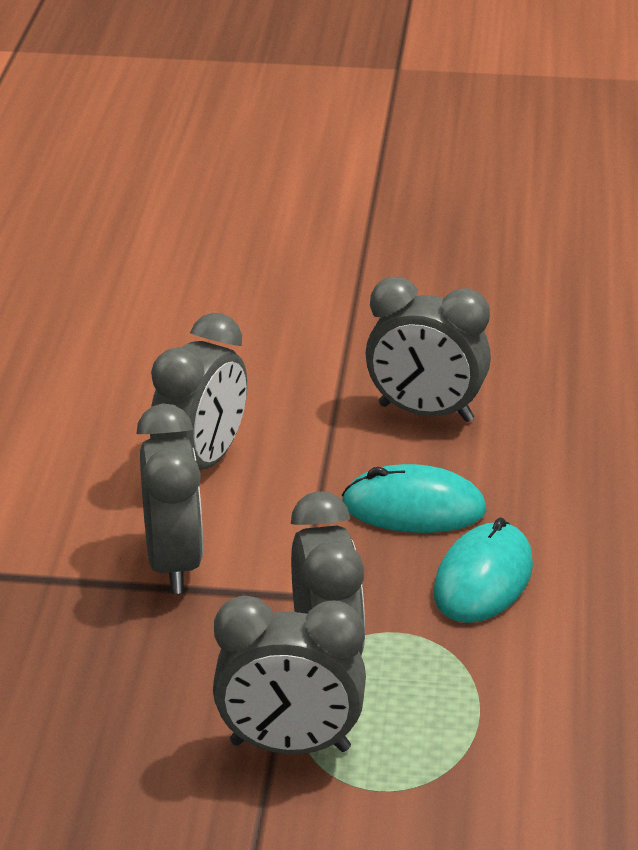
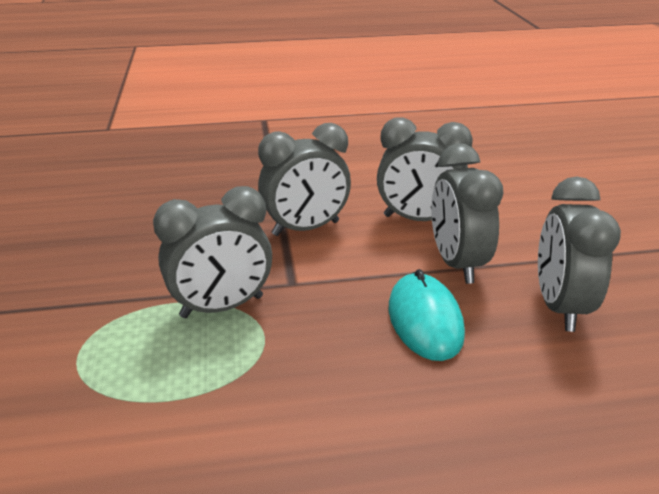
camera: 75 degrees right, 0 degrees up
(290, 746) = (125, 306): grey clock -> grey clock (456, 263)
(483, 579) = (348, 375): turquoise mouse -> none

